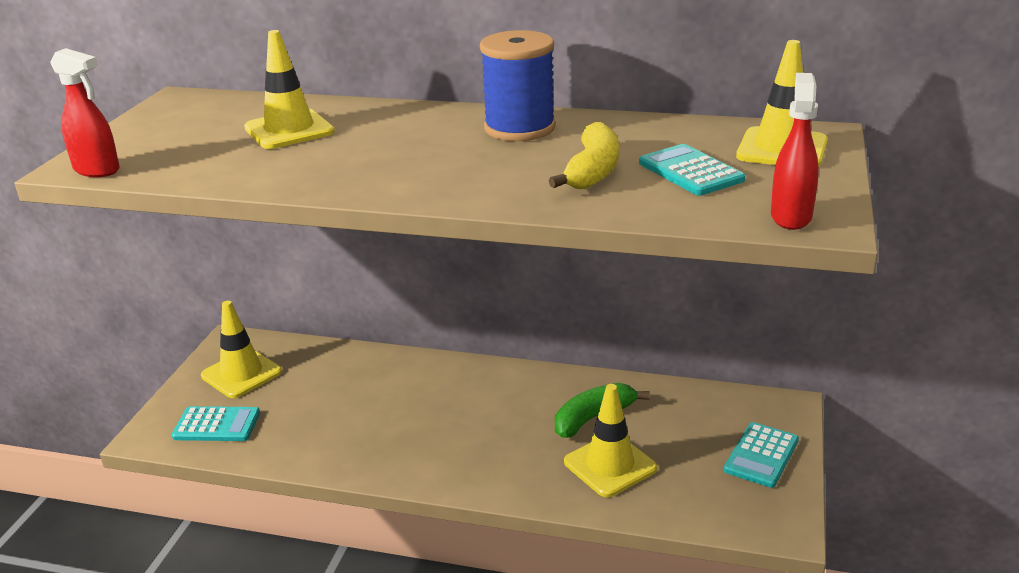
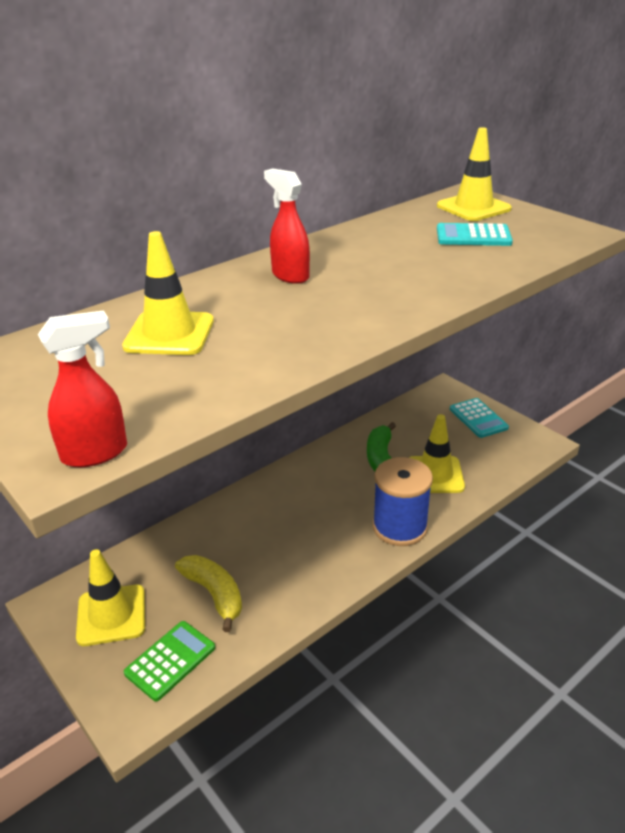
camera: 55 degrees left, 5 degrees up
(217, 425) = (170, 660): turquoise calculator -> green calculator
(519, 128) = (323, 256): blue spool -> blue spool (399, 527)
(593, 171) = (434, 258): yellow banana -> yellow banana (214, 594)
(791, 216) = (568, 235): red spray bottle -> red spray bottle (290, 276)

